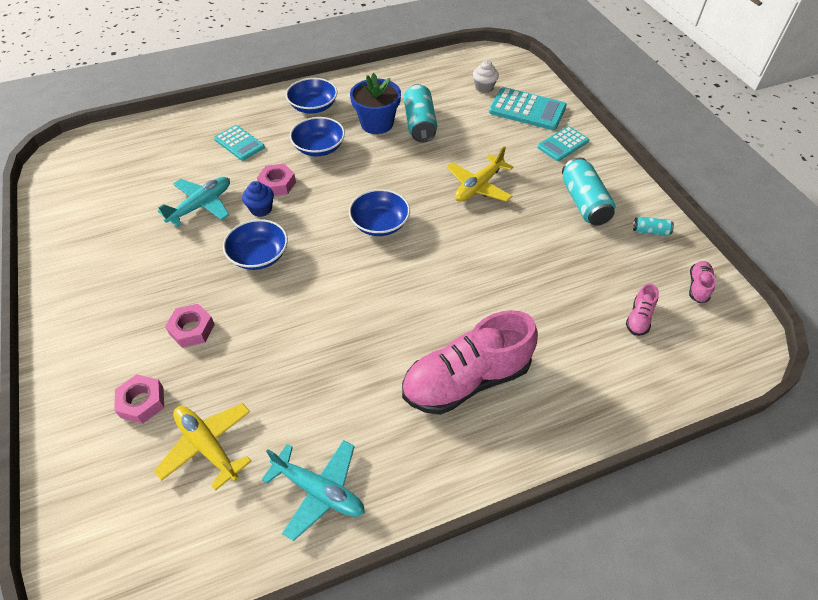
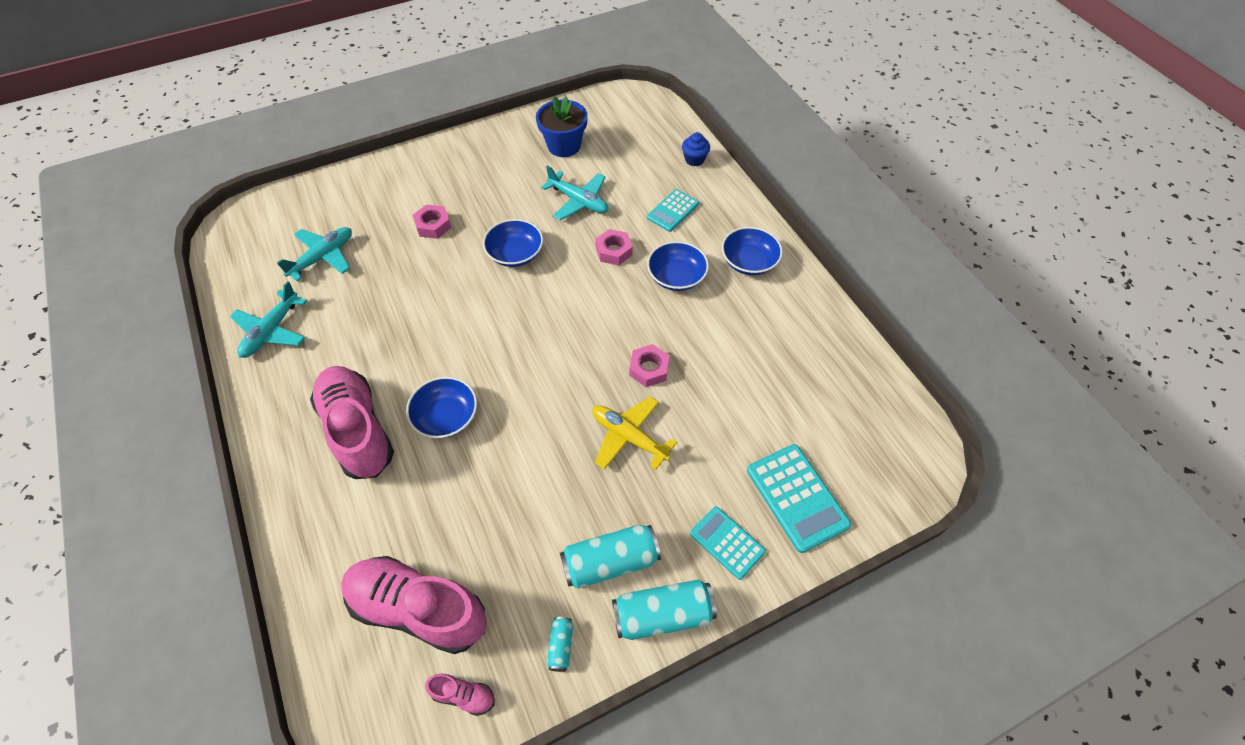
camera: 85 degrees right, 5 degrees up
(142, 402) = (367, 212): pink nut -> pink nut (649, 369)
(207, 446) = (323, 257): yellow plane -> turquoise plane
(261, 209) = (577, 245): blue cupcake -> blue cupcake (694, 159)
(377, 123) = (729, 325): blue flower pot -> blue flower pot (564, 146)
(380, 224) = (561, 343): blue bowl -> blue bowl (446, 417)
(419, 124) = (737, 369): turquoise can -> turquoise can (662, 614)
(484, 87) = (836, 441): white cupcake -> none
(527, 110) = (797, 497): turquoise calculator -> turquoise calculator turned 45 degrees counterclockwise
(639, 318) = (418, 609): pink shoe -> pink shoe, size x2.39

